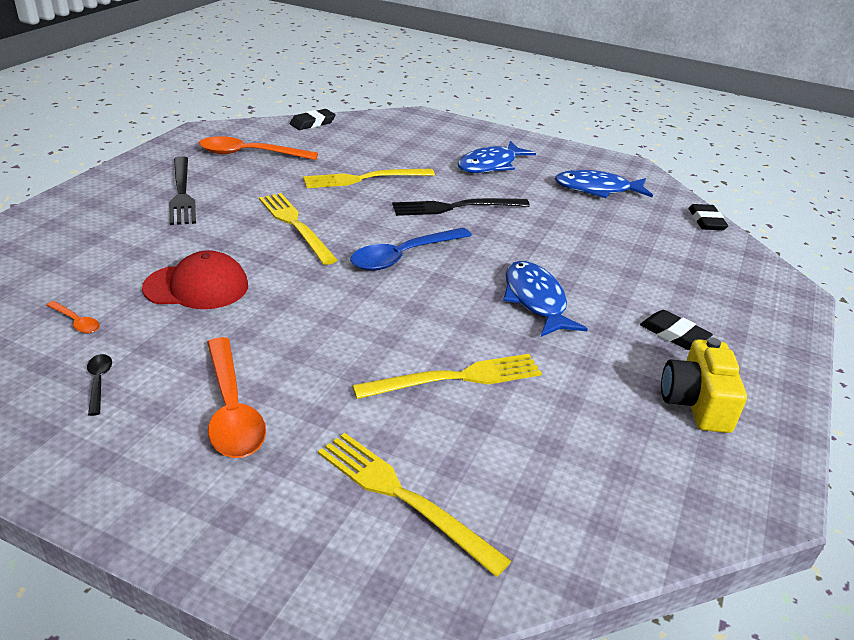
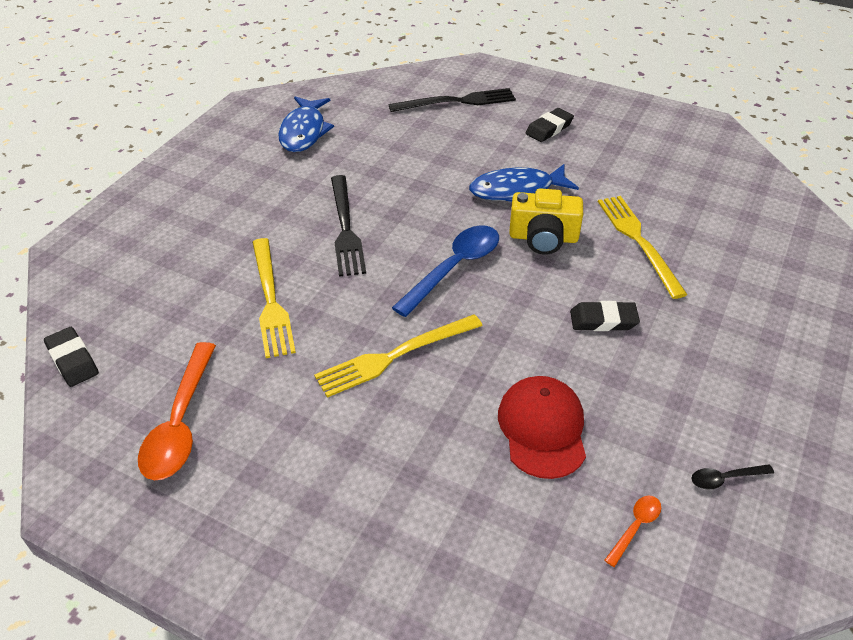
camera: 85 degrees left, 10 degrees up
(182, 193) = (308, 485): black fork -> black fork (457, 102)
(232, 410) = (725, 373): orange spoon -> none
(403, 256) = (454, 268): blue spoon -> blue spoon turned 105 degrees counterclockwise
(403, 497) = (776, 271): yellow fork -> none
(490, 165) = (239, 197): blue fish -> none
(696, 403) = (628, 133): yellow camera -> yellow camera (543, 238)
(706, 221) = (368, 82): black eraser -> black eraser (603, 320)

